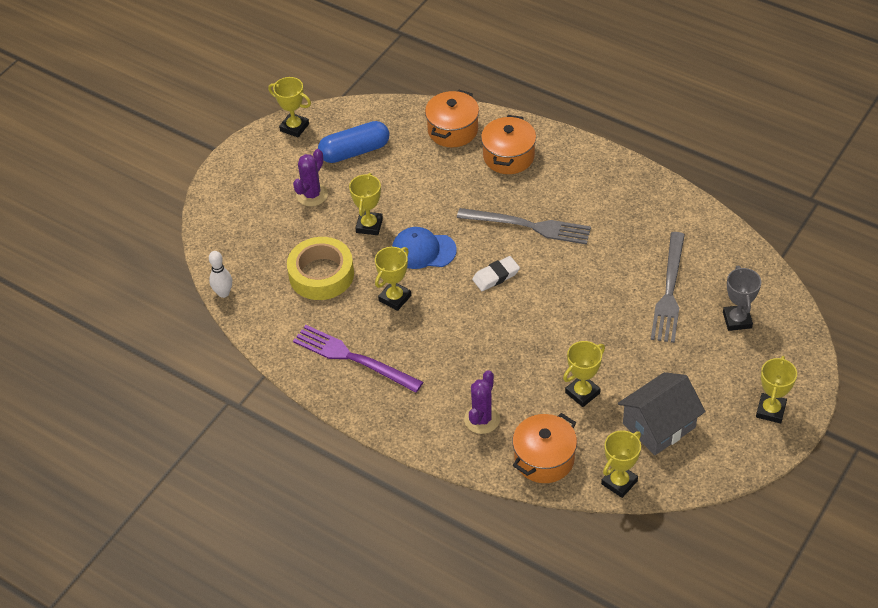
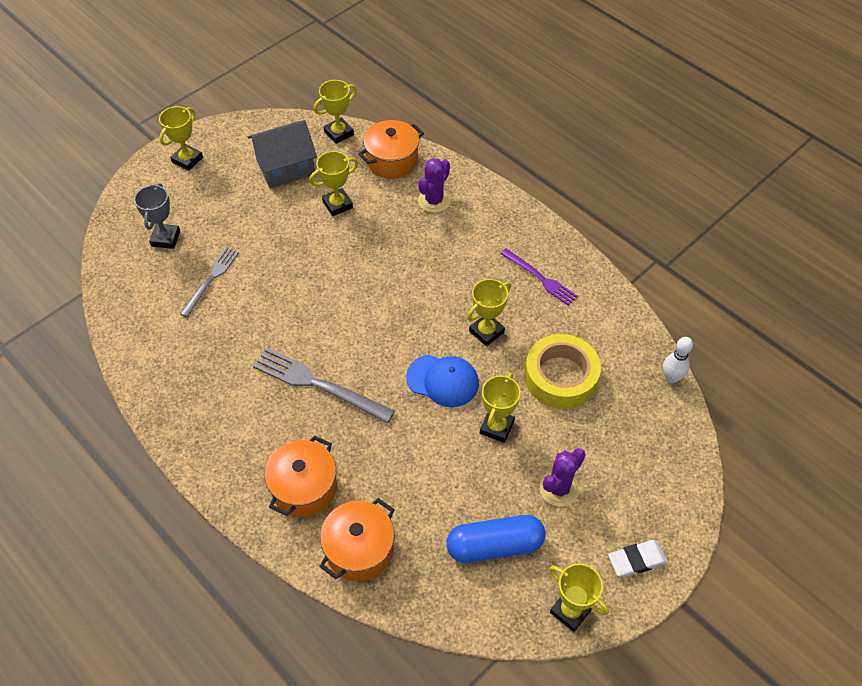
camera: 170 degrees left, 5 degrees up
(354, 358) = (539, 278): purple fork -> purple fork, size x0.64
(496, 276) = (375, 333): white eraser -> white eraser (637, 560)
(669, 290) = (210, 280): grey fork -> grey fork, size x0.64

